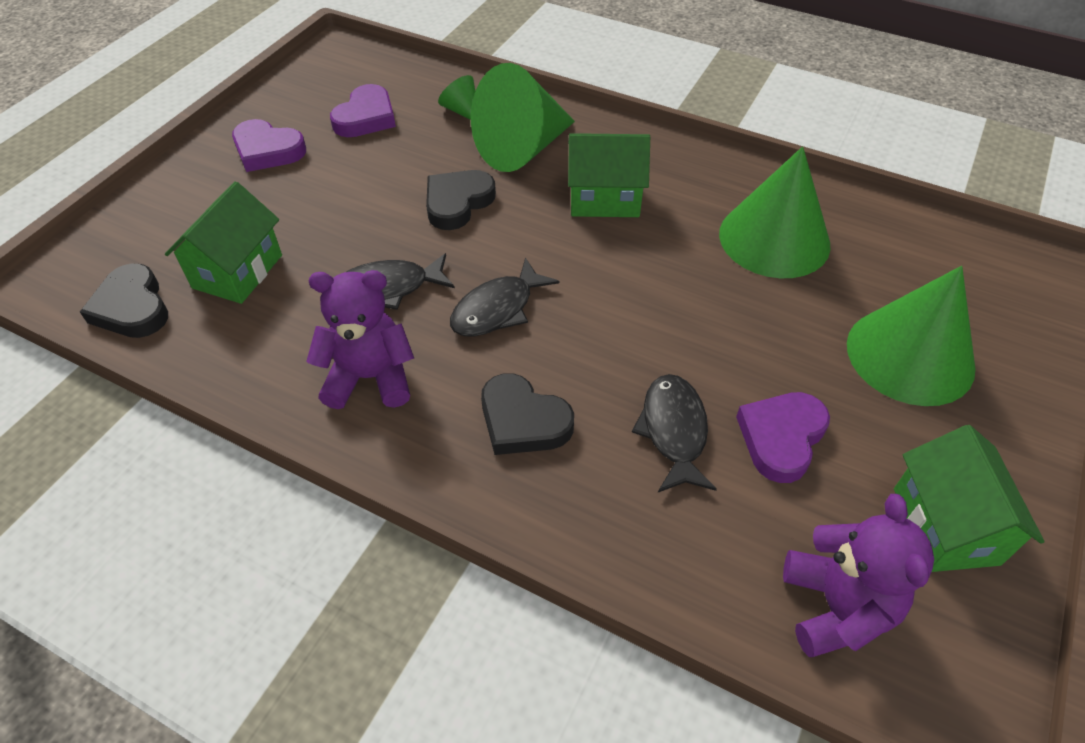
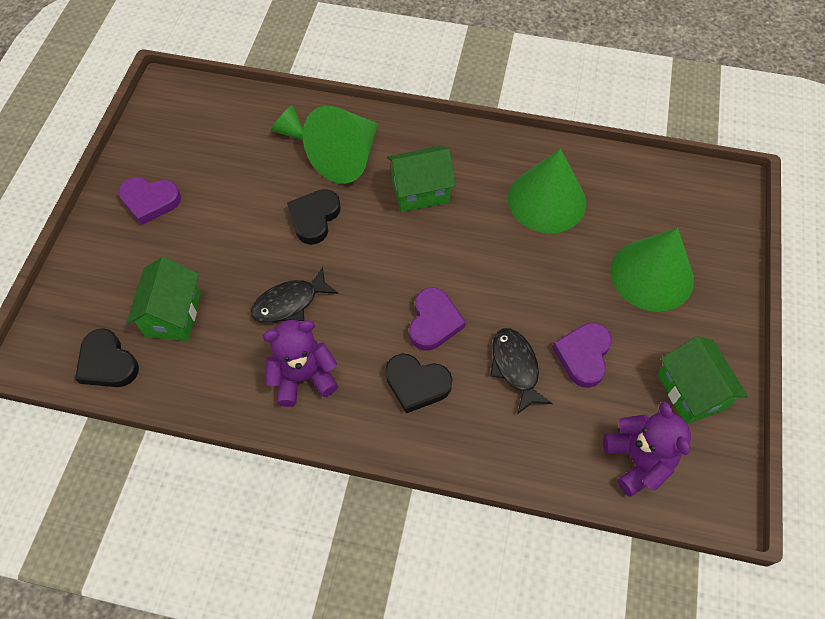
camera: 15 degrees left, 10 degrees up
(366, 117) = (215, 153): purple heart -> purple heart (434, 322)
(497, 309) = (372, 302): black fish -> none

